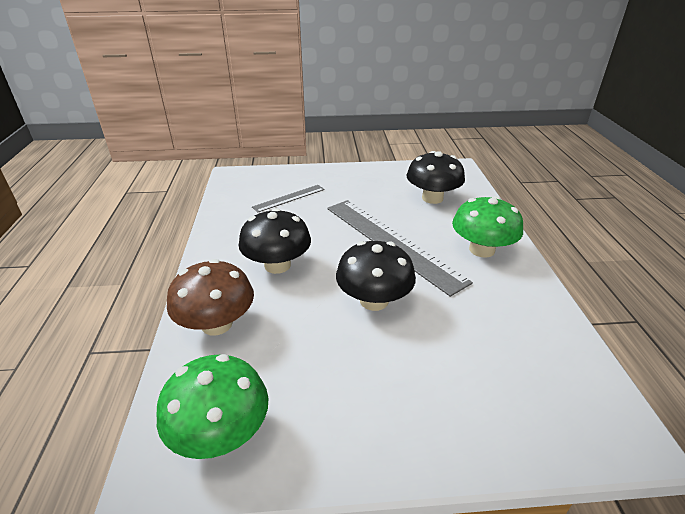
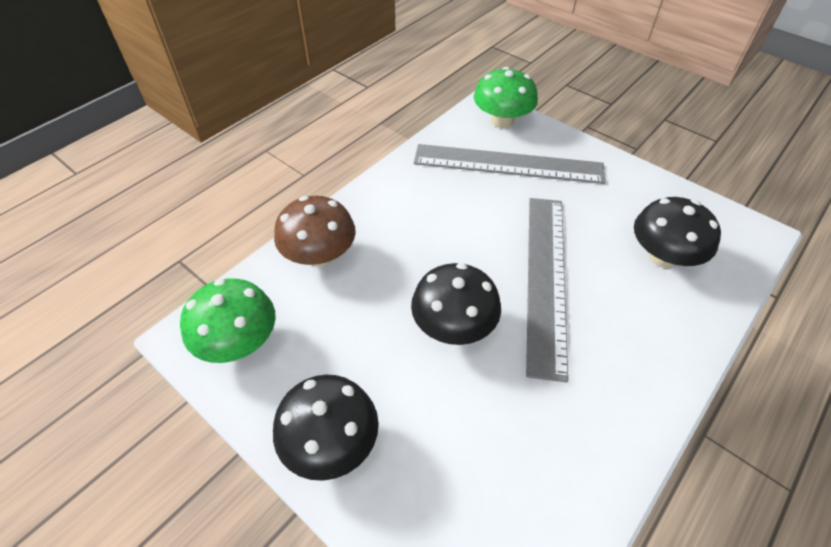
camera: 45 degrees right, 15 degrees up
(277, 265) = (417, 232): black mushroom -> black mushroom (331, 443)
(289, 198) = (508, 164): grey ruler -> grey ruler, size x2.04
(482, 250) = (632, 356): green mushroom -> green mushroom (502, 120)

